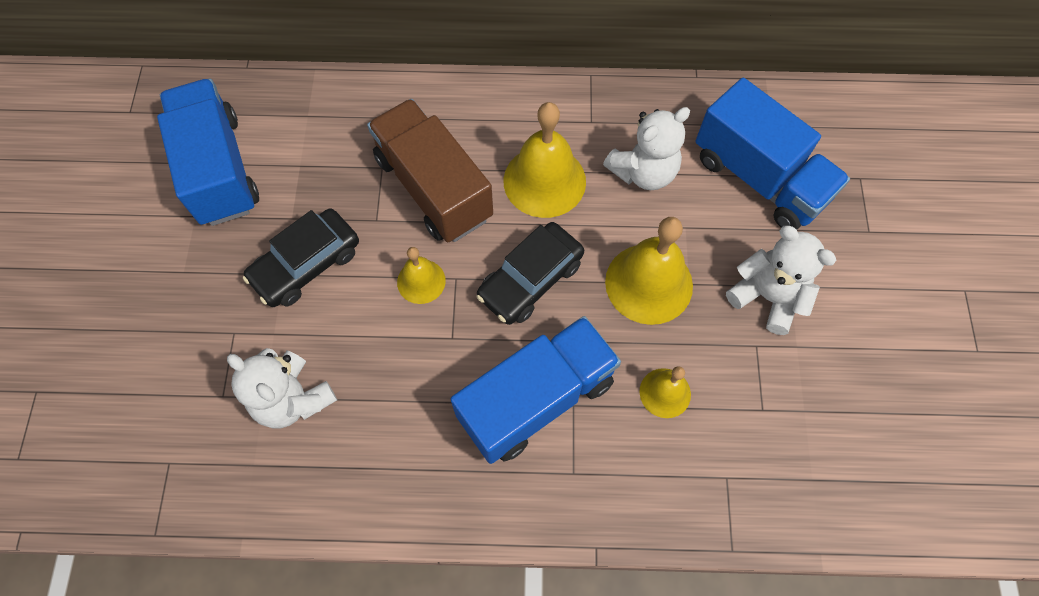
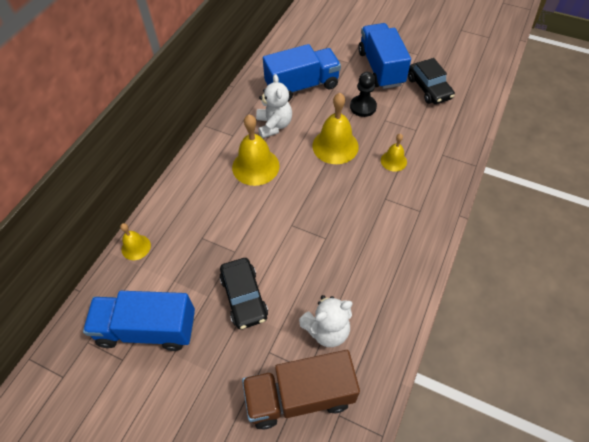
camera: 65 degrees left, 10 degrees down
(421, 281) = (285, 241): yellow bell -> yellow bell (136, 247)
(433, 188) = (230, 217): brown truck -> brown truck (300, 396)
(530, 280) = (309, 192): black car -> black car (429, 88)
(536, 399) = (376, 212): blue truck -> blue truck (380, 68)
(767, 296) = (363, 107): white teddy bear -> black pawn

